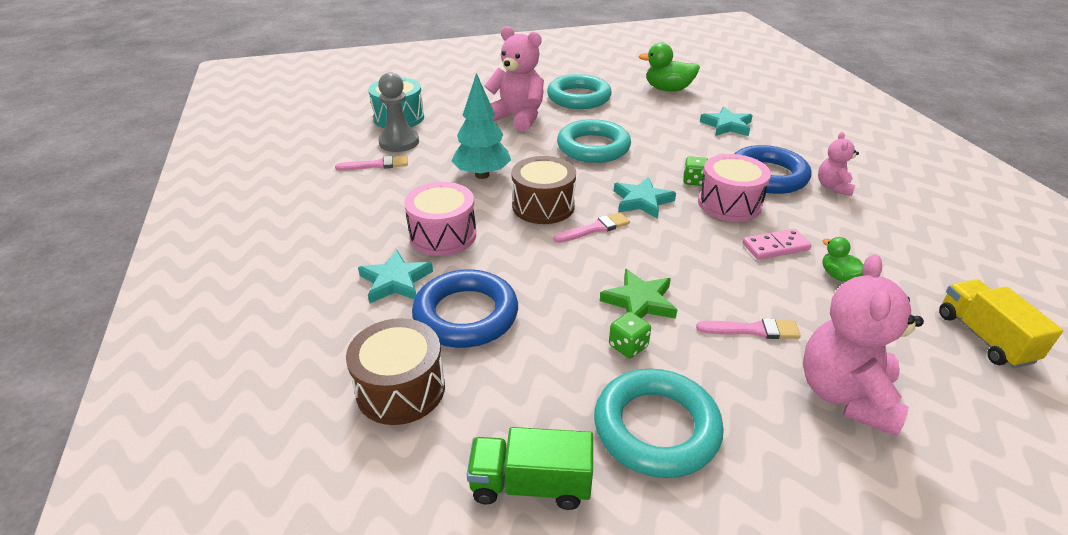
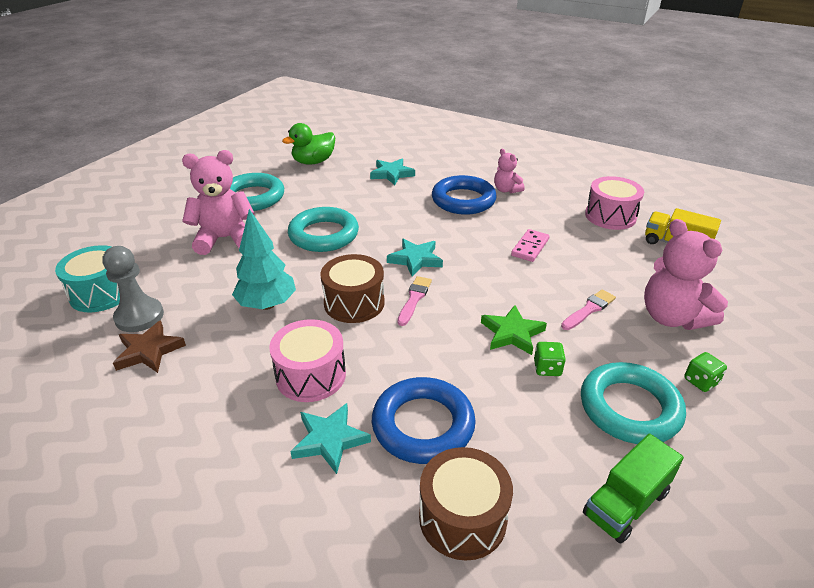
camera: 45 degrees left, 0 degrees up
(376, 165) = (149, 351): pink brush -> brown star
(694, 181) = (427, 226): green dice -> green dice (701, 381)
(729, 204) = (469, 232): pink drum -> pink drum (610, 216)
(838, 276) = (581, 247): green duck -> none

